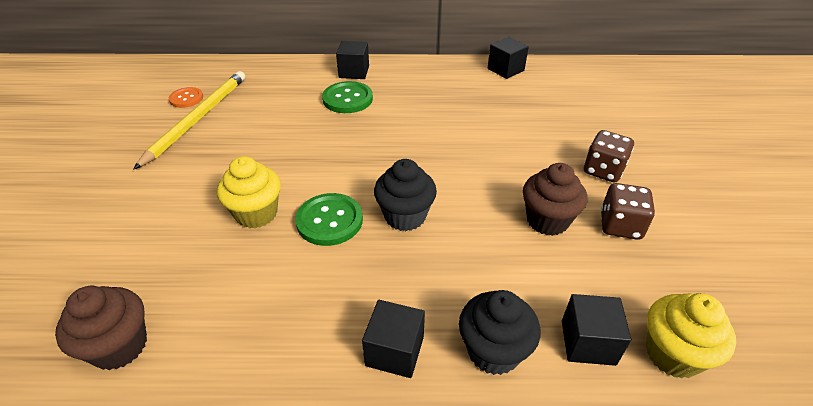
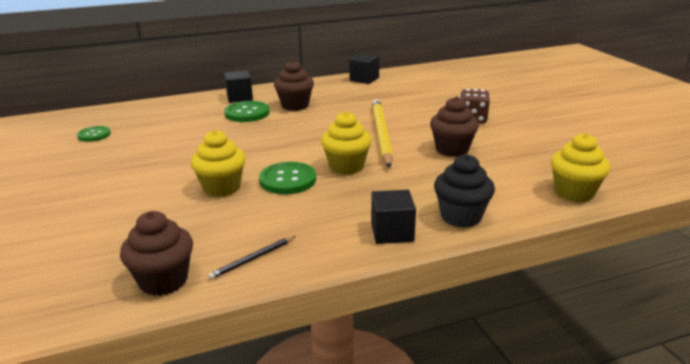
camera: 20 degrees left, 15 degrees down
(186, 98) = (94, 135): orange button -> green button
(198, 118) = (117, 145): yellow pencil -> yellow pencil (381, 134)
(221, 343) = (252, 259): none -> black pencil
(404, 98) = (295, 105): none -> brown cupcake
(405, 216) = (346, 166): black cupcake -> yellow cupcake
(588, 342) = (519, 199): black cube -> none
(620, 225) = (502, 143): brown dice -> none

